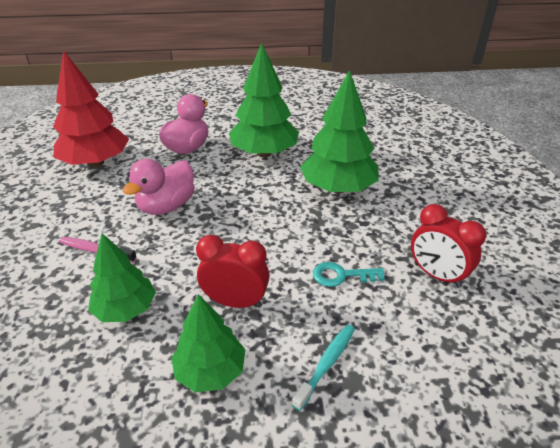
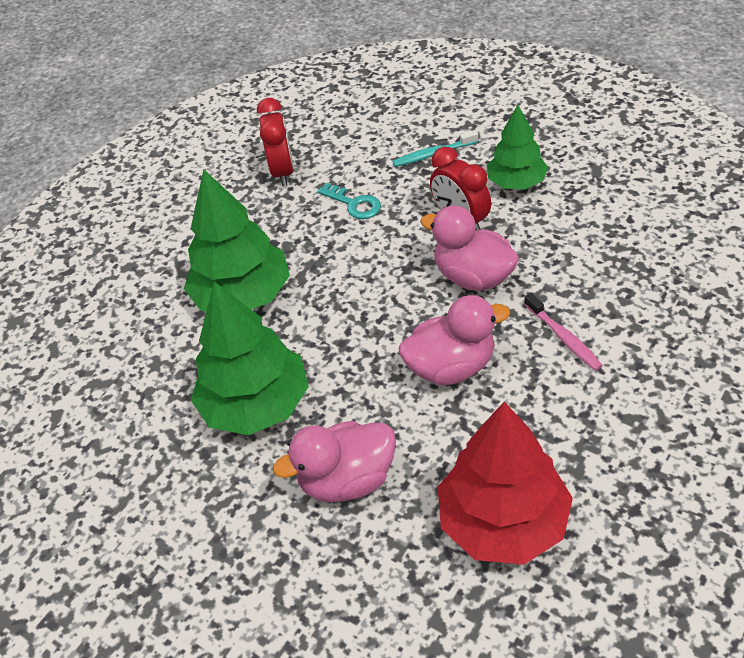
camera: 135 degrees left, 10 degrees up
(125, 309) = (559, 256): green tree -> none
(190, 262) = (473, 277): none -> pink duck

